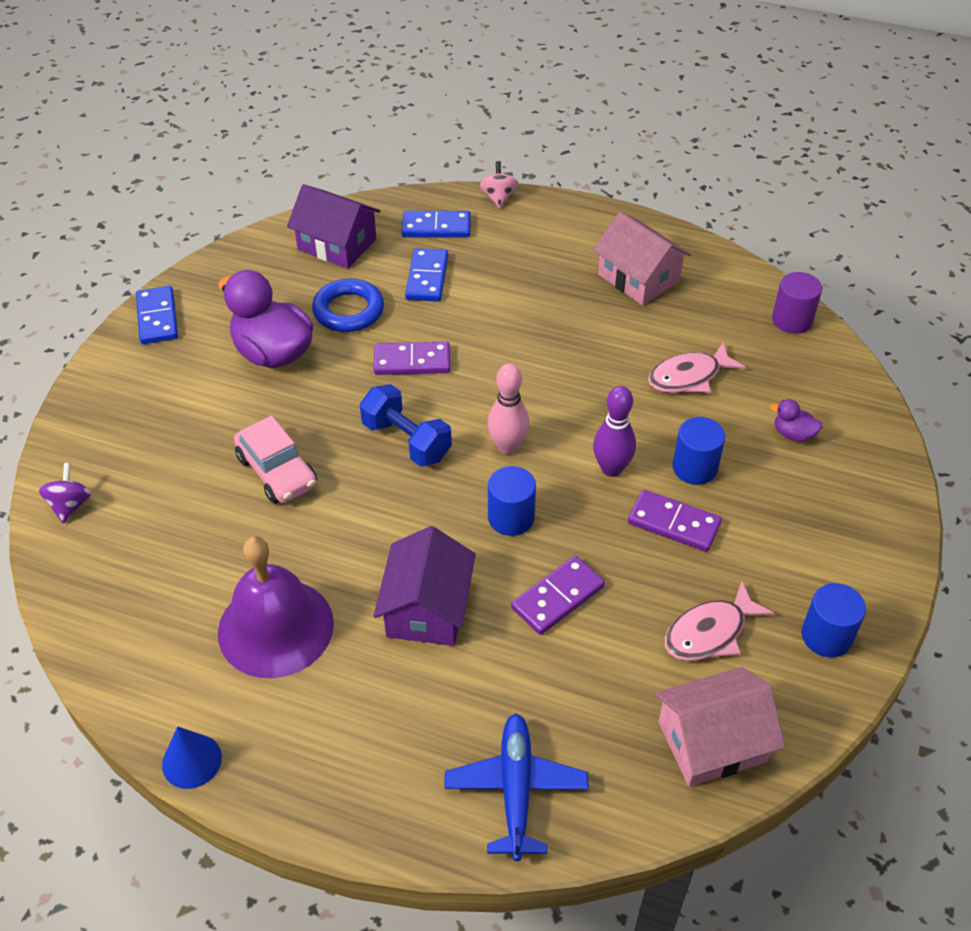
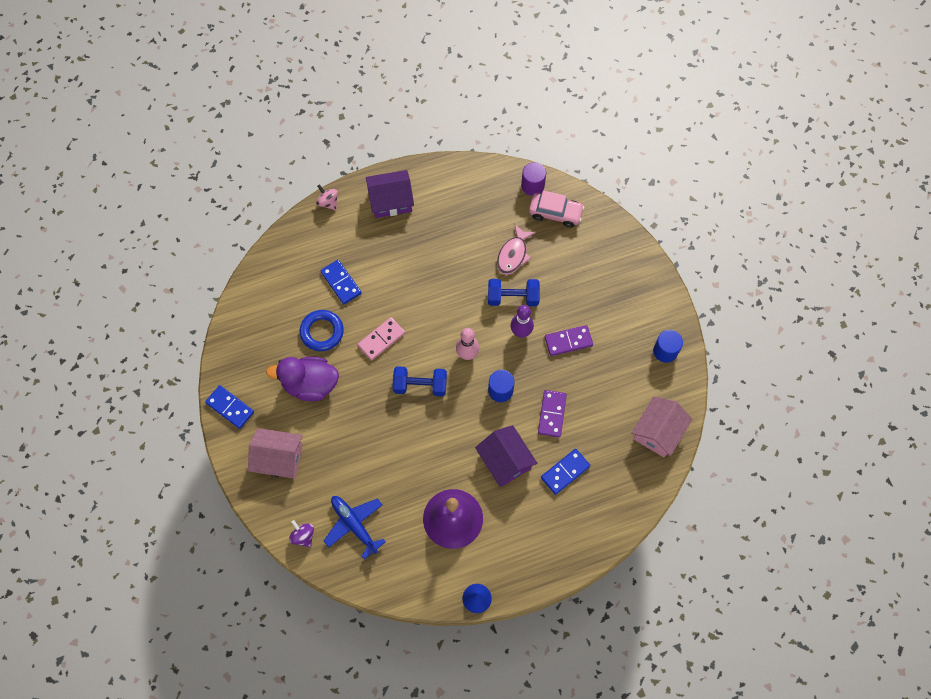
camera: 40 degrees left, 20 degrees up
(277, 471) = (378, 446): pink car -> pink car (555, 213)
(337, 244) = (274, 294): purple house -> purple house (391, 201)
(412, 361) = (381, 339): purple domino -> pink domino
(436, 227) = (315, 246): blue domino -> blue domino (565, 472)
(516, 789) = (605, 508): blue plane -> blue plane (354, 525)
(638, 278) = (443, 208): pink house -> pink house (279, 458)
(640, 423) = (513, 297): none -> blue dumbbell
(695, 468) = (554, 305): blue cylinder -> none
(710, 632) = (622, 384): pink fish -> none
(793, 434) = (581, 255): purple duck -> none

